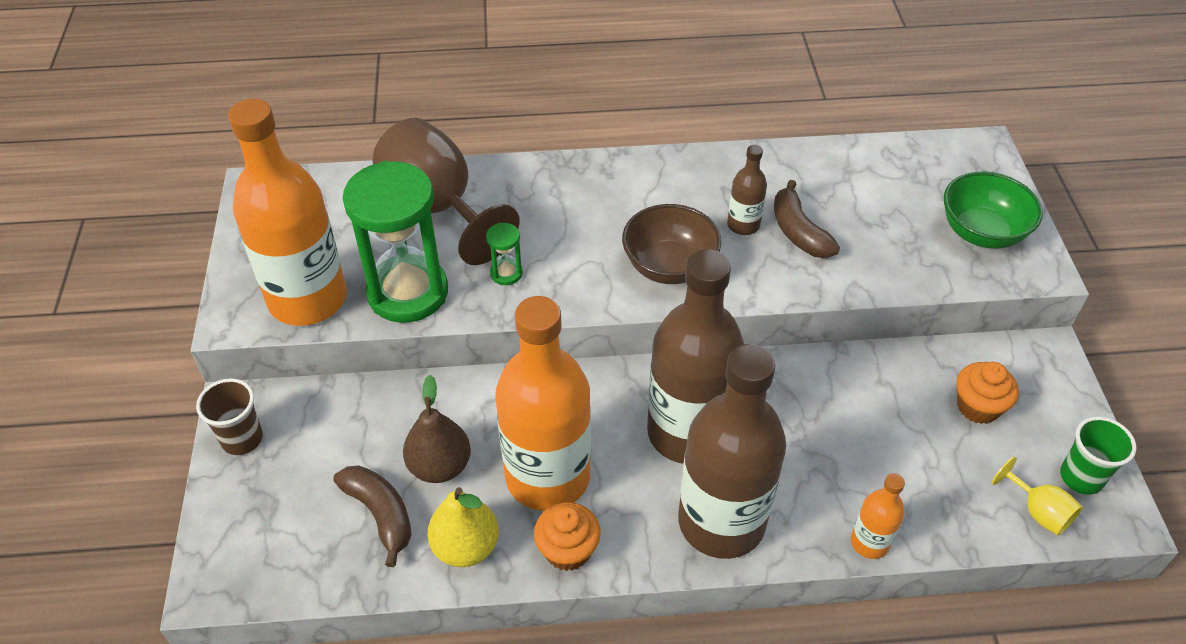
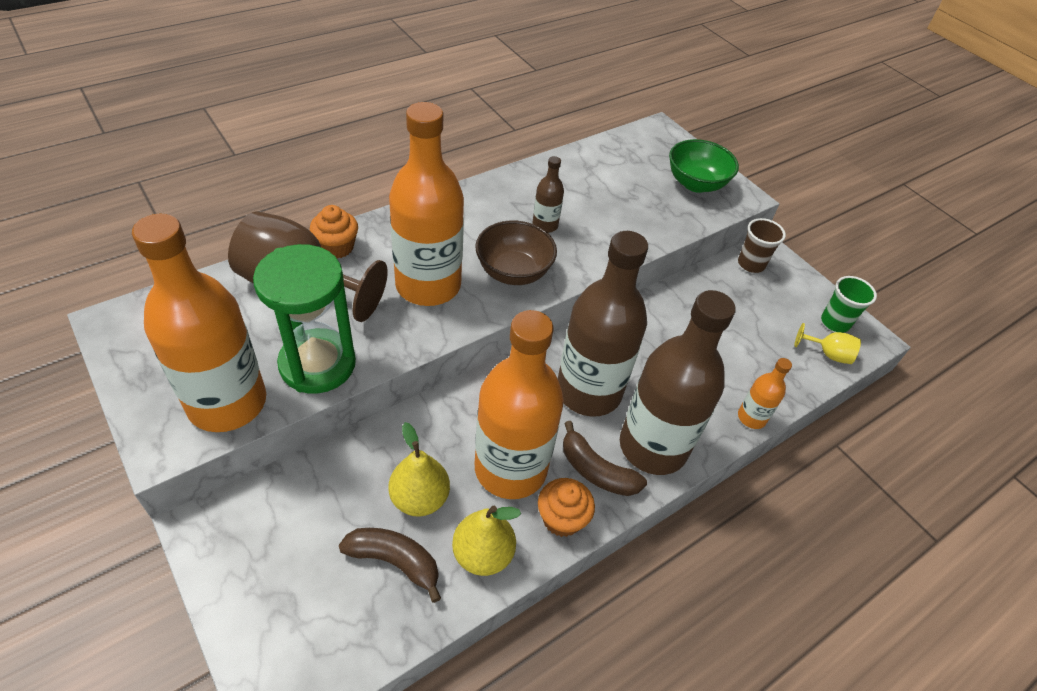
camera: 35 degrees left, 0 degrees up
(242, 439) = (223, 554): brown cup -> brown cup (751, 264)
(440, 466) = (420, 498): brown pear -> yellow pear
(506, 273) = (392, 319): green hourglass -> none
(566, 250) = (428, 285): none -> orange bottle
(798, 232) = (585, 218): brown banana -> brown banana (596, 471)
(978, 407) = (752, 300): orange cupcake -> orange cupcake (337, 247)

